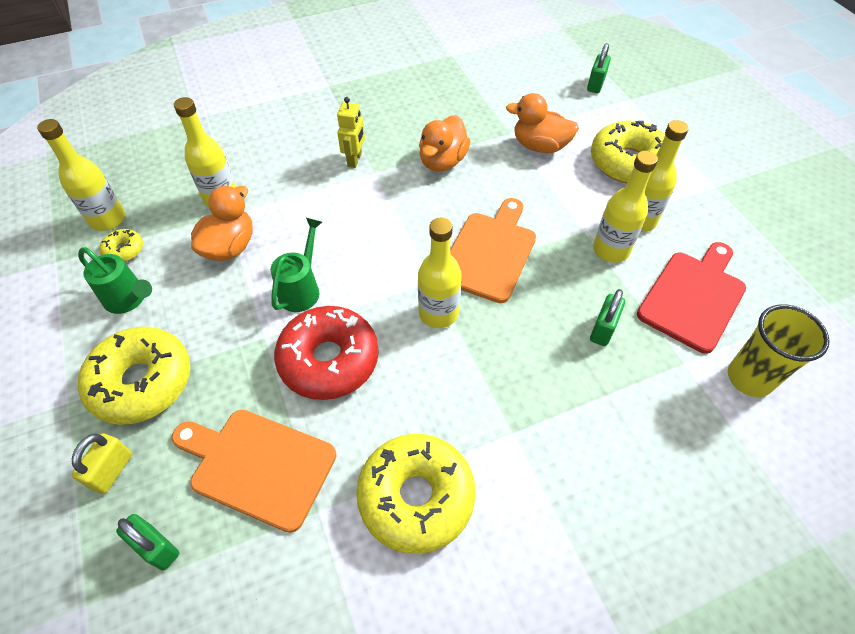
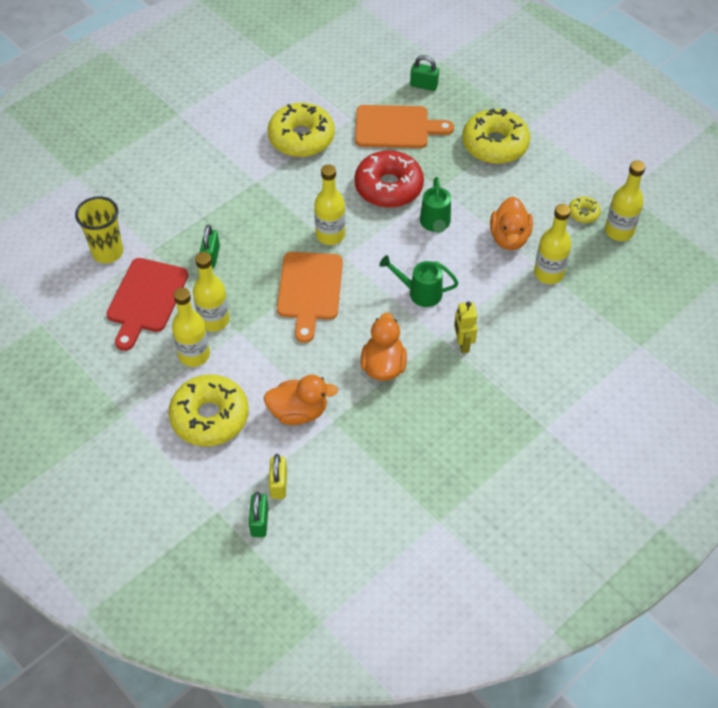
camera: 160 degrees right, 0 degrees up
(112, 471) = (473, 104): yellow padlock -> yellow padlock (278, 484)
(129, 299) = (547, 184): green watering can -> green watering can (420, 292)

